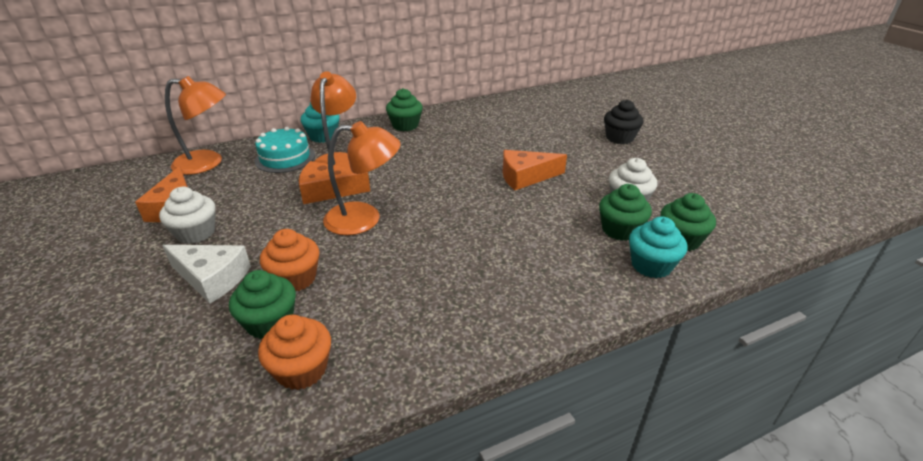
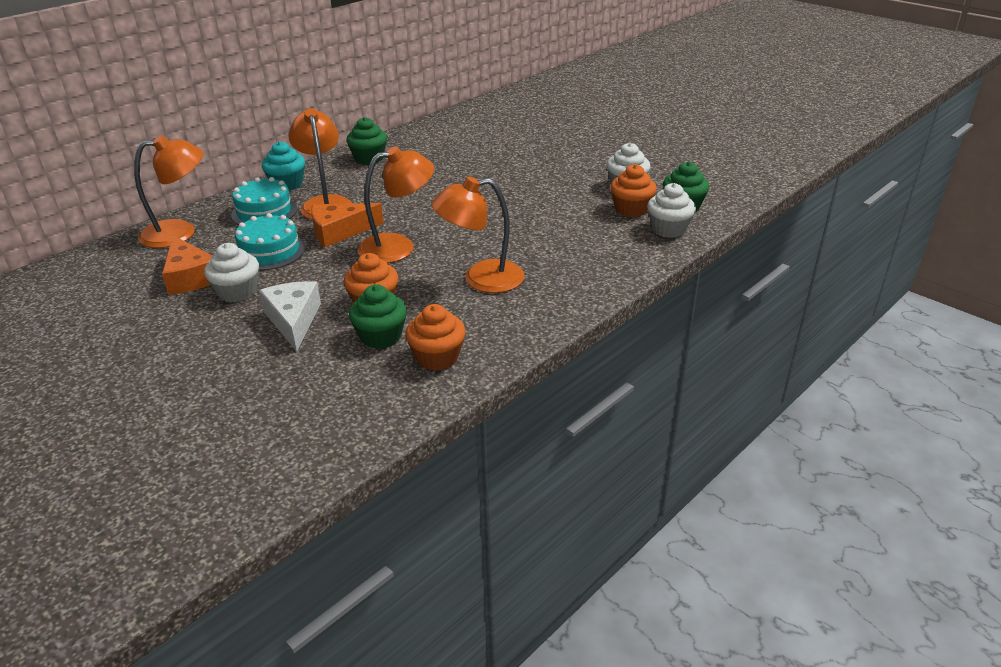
camera: 20 degrees left, 0 degrees up
(212, 278) = (293, 320): white cheese -> white cheese turned 105 degrees counterclockwise
(256, 197) = (269, 251): none -> turquoise cake
(415, 277) = (481, 279): none -> orange lamp
(525, 177) = (524, 183): orange cheese -> none
(619, 138) = (591, 133): black cupcake -> none
(620, 230) = (631, 209): green cupcake -> orange cupcake
(651, 265) = (668, 229): turquoise cupcake -> white cupcake

